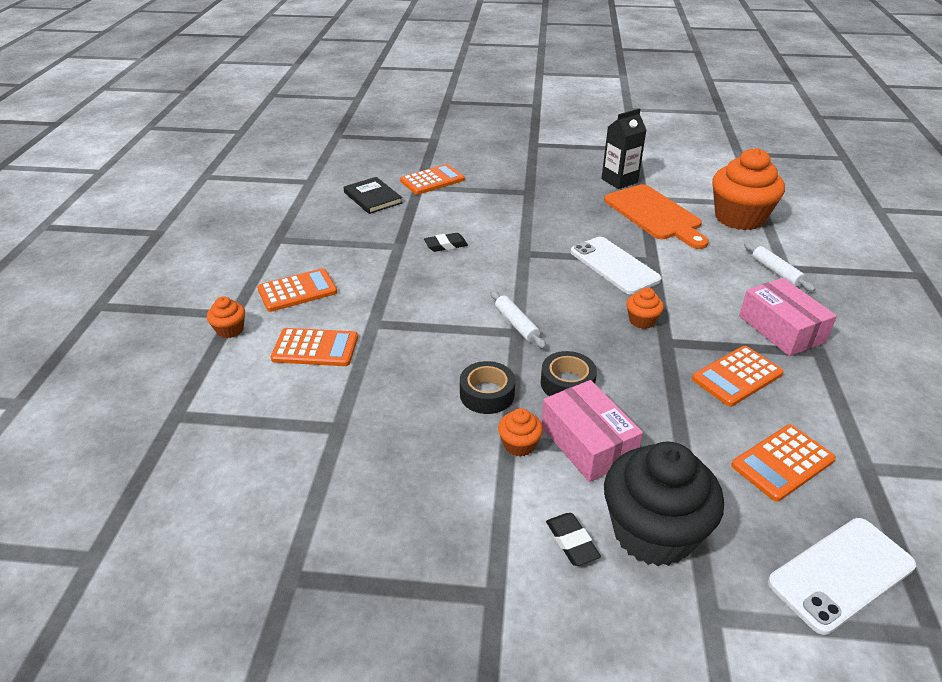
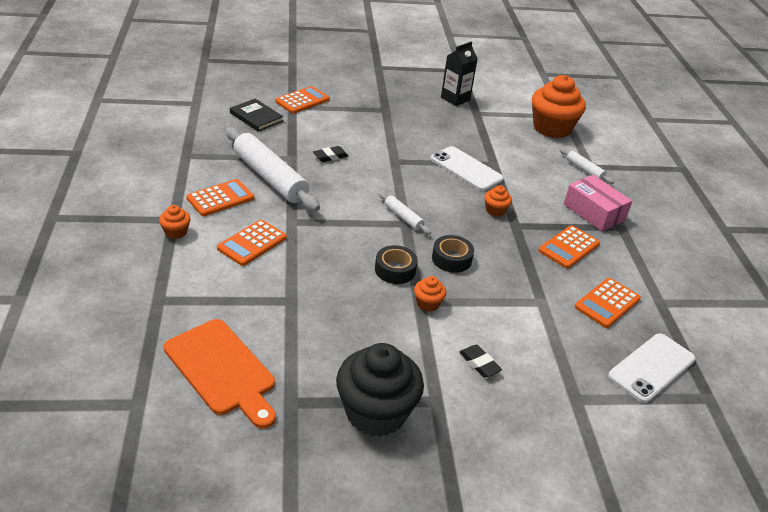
camera: 15 degrees left, 0 degrees up
(315, 348) = (252, 243): orange calculator -> orange calculator turned 135 degrees clockwise
(365, 268) = (270, 177): none -> white rolling pin
(587, 443) = (475, 299): pink box -> none
(653, 532) = (531, 353): black cupcake -> black cupcake (376, 412)
(655, 215) = (488, 127): orange cutting board -> orange cutting board (222, 370)

